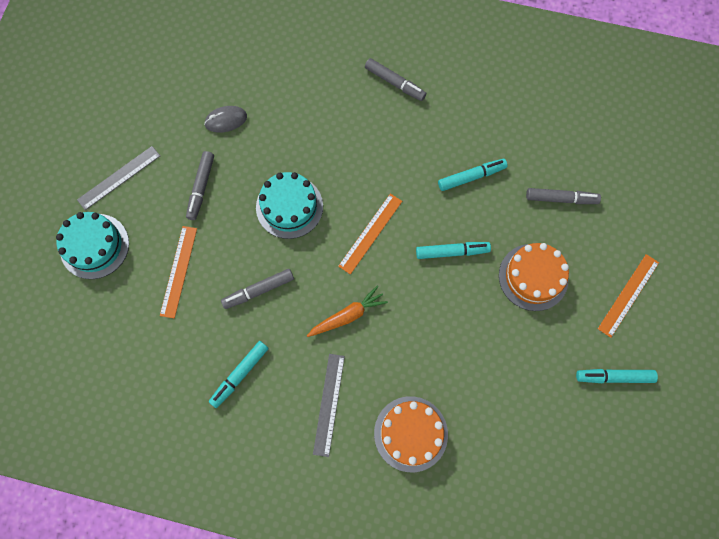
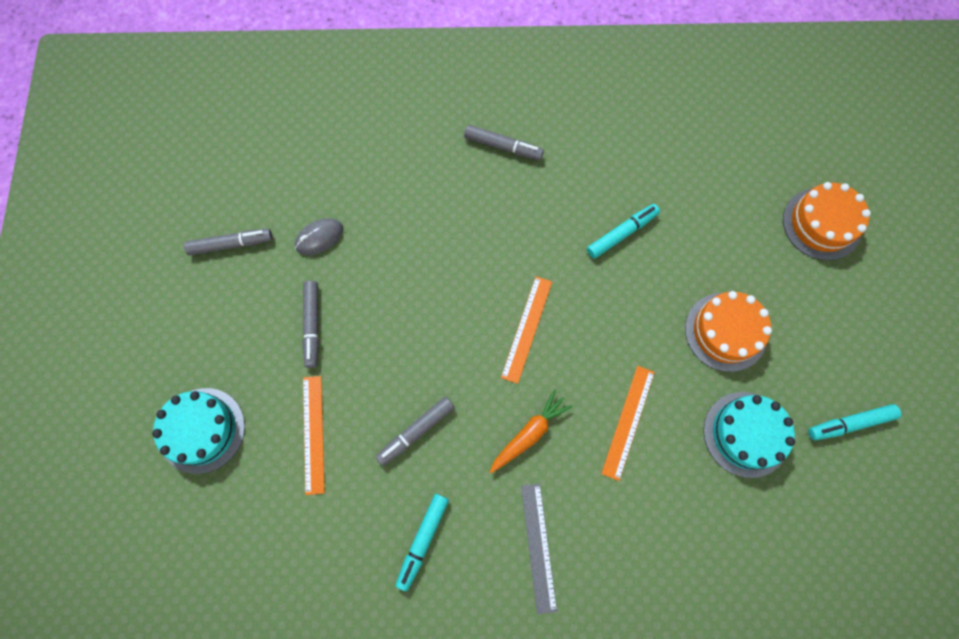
camera: 15 degrees left, 0 degrees up
(119, 177) = (209, 338): grey ruler -> none
(289, 207) = (423, 321): turquoise cake -> turquoise cake (746, 434)
(410, 433) = (643, 555): orange cake -> orange cake (821, 224)
(452, 252) = (626, 326): turquoise marker -> none
(561, 199) = (728, 233): grey marker -> grey marker (231, 244)
(628, 295) = (836, 324): orange ruler -> orange ruler (628, 422)

